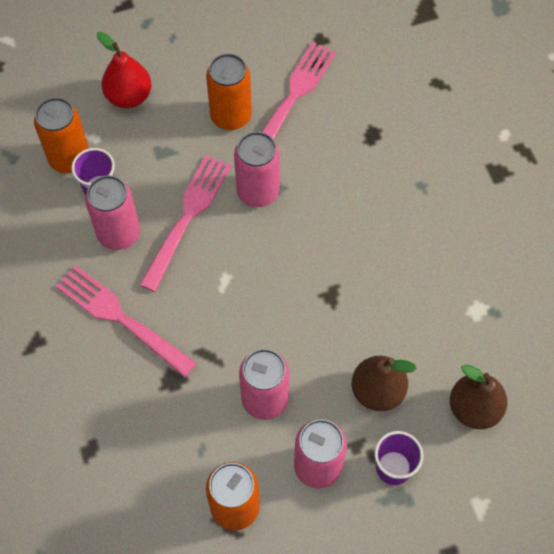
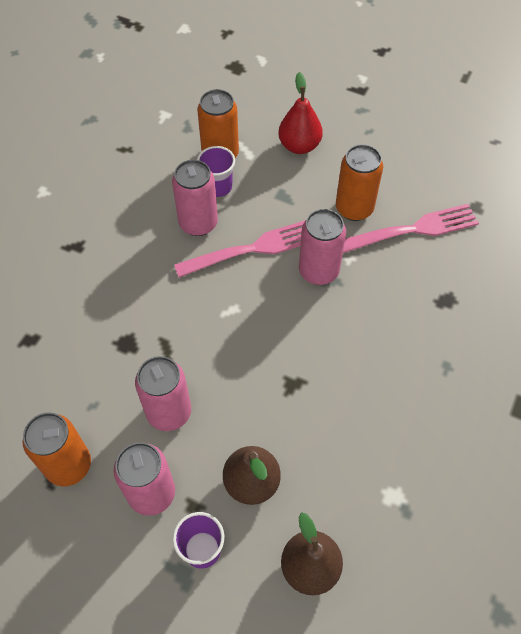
camera: 45 degrees right, 5 degrees down
(122, 319) = (140, 277): pink fork -> none

